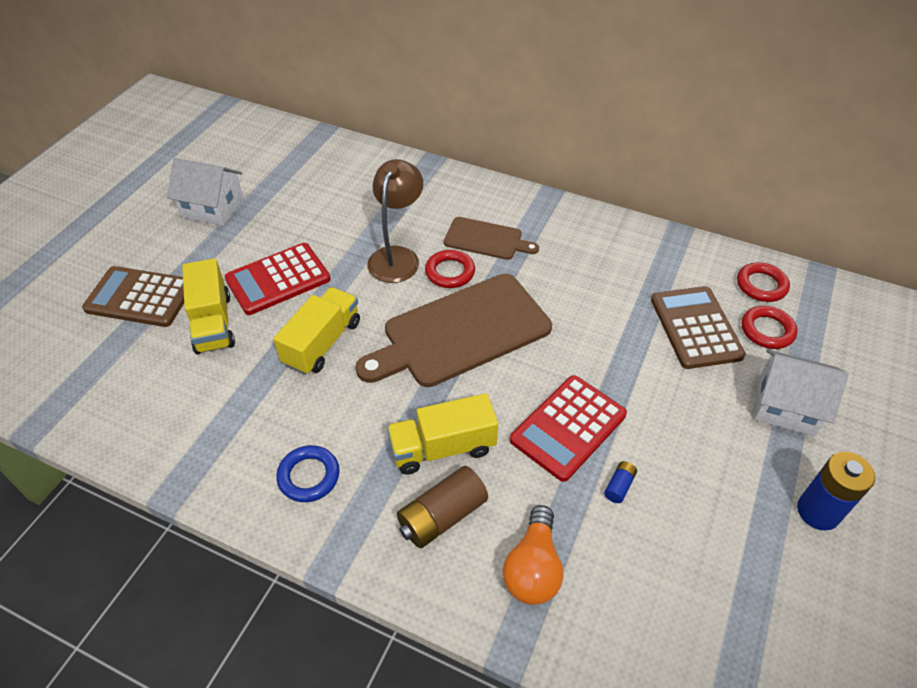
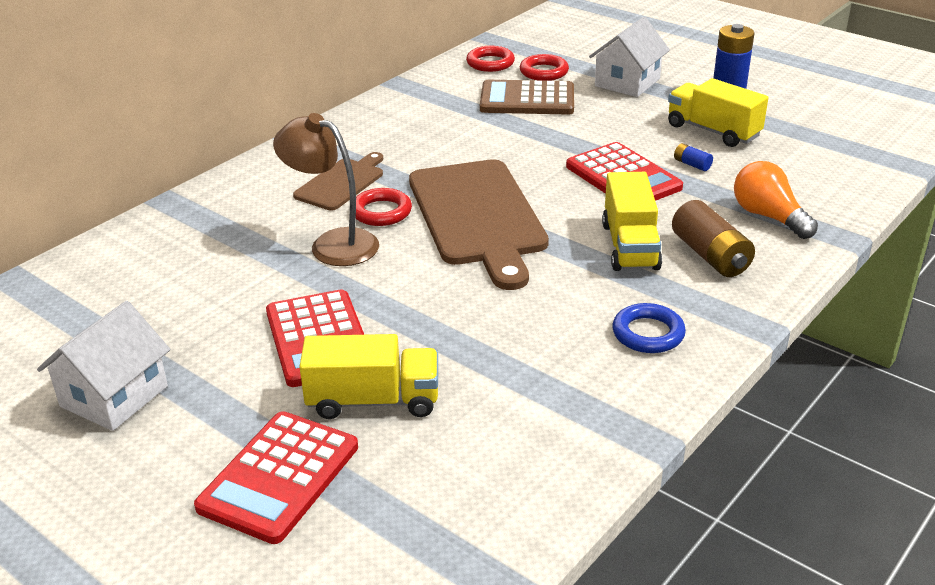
camera: 75 degrees left, 15 degrees down
(140, 297) = (279, 477): brown calculator -> red calculator
(322, 343) = (452, 310): yellow truck -> yellow truck (713, 131)
(533, 567) = (768, 217): orange light bulb -> orange light bulb turned 150 degrees counterclockwise

